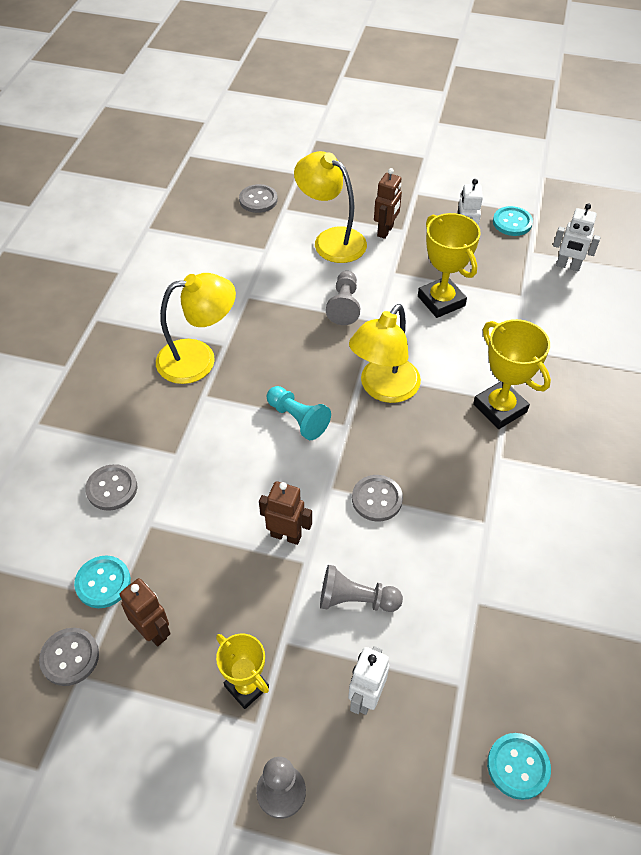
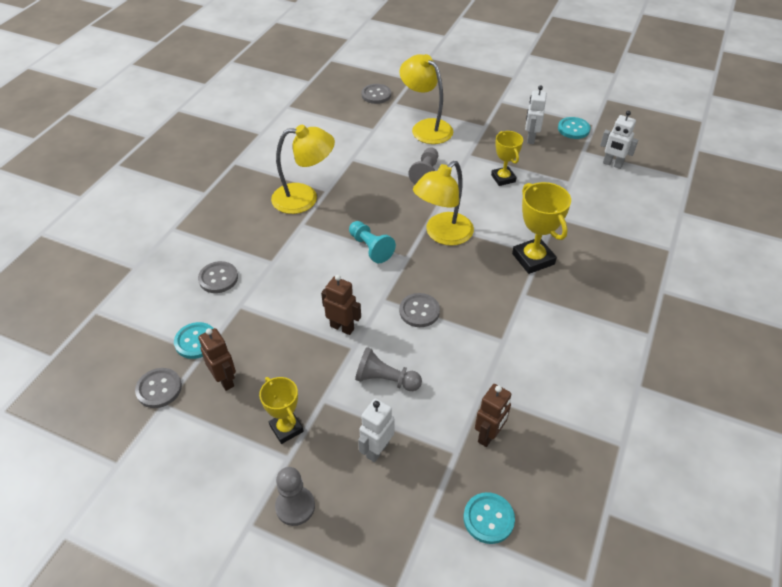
camera: 10 degrees right, 5 degrees down
(385, 231) = (470, 125): brown robot -> brown robot (489, 435)
(441, 301) = (503, 178): yellow trophy -> yellow trophy, size x0.66

